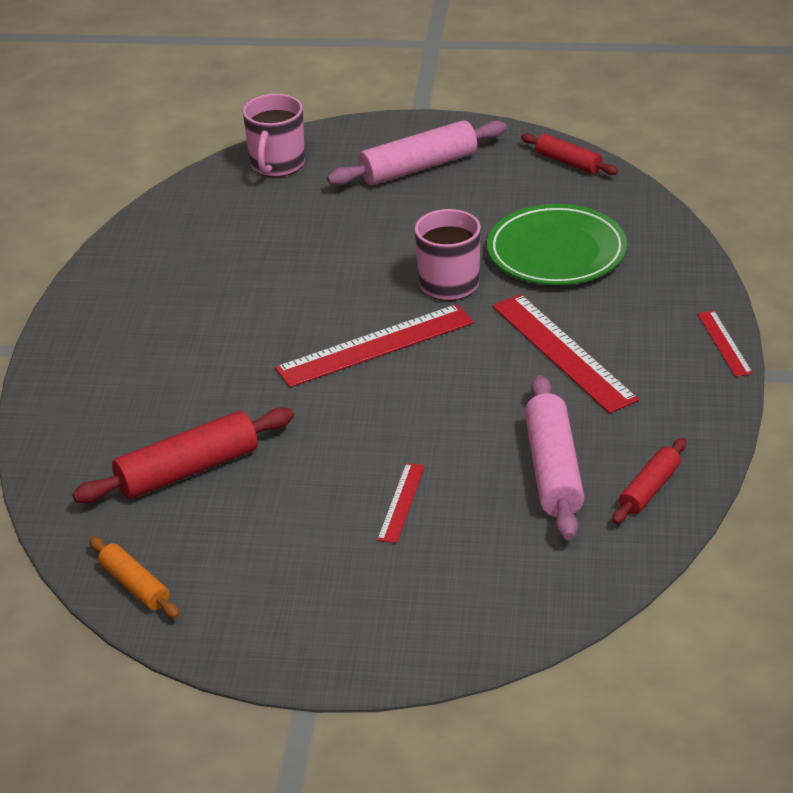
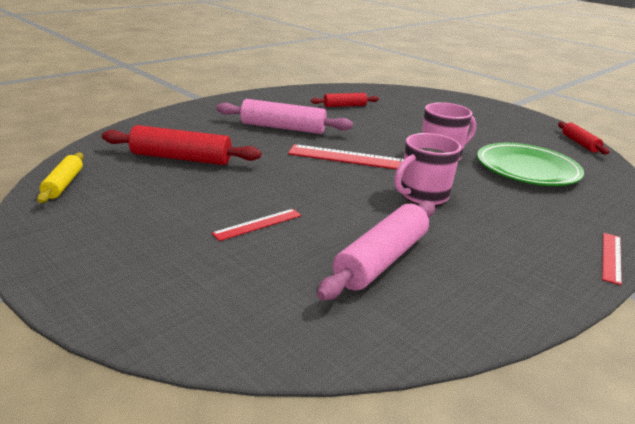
camera: 35 degrees right, 10 degrees down
(135, 586) = (63, 184): orange rolling pin -> yellow rolling pin
(277, 165) = (412, 94): pink mug -> pink mug (422, 196)
(418, 167) = (484, 117): pink rolling pin -> pink rolling pin (283, 128)
(563, 352) = (473, 209): red ruler -> none
(649, 489) = (442, 310): red rolling pin -> red rolling pin (344, 106)

